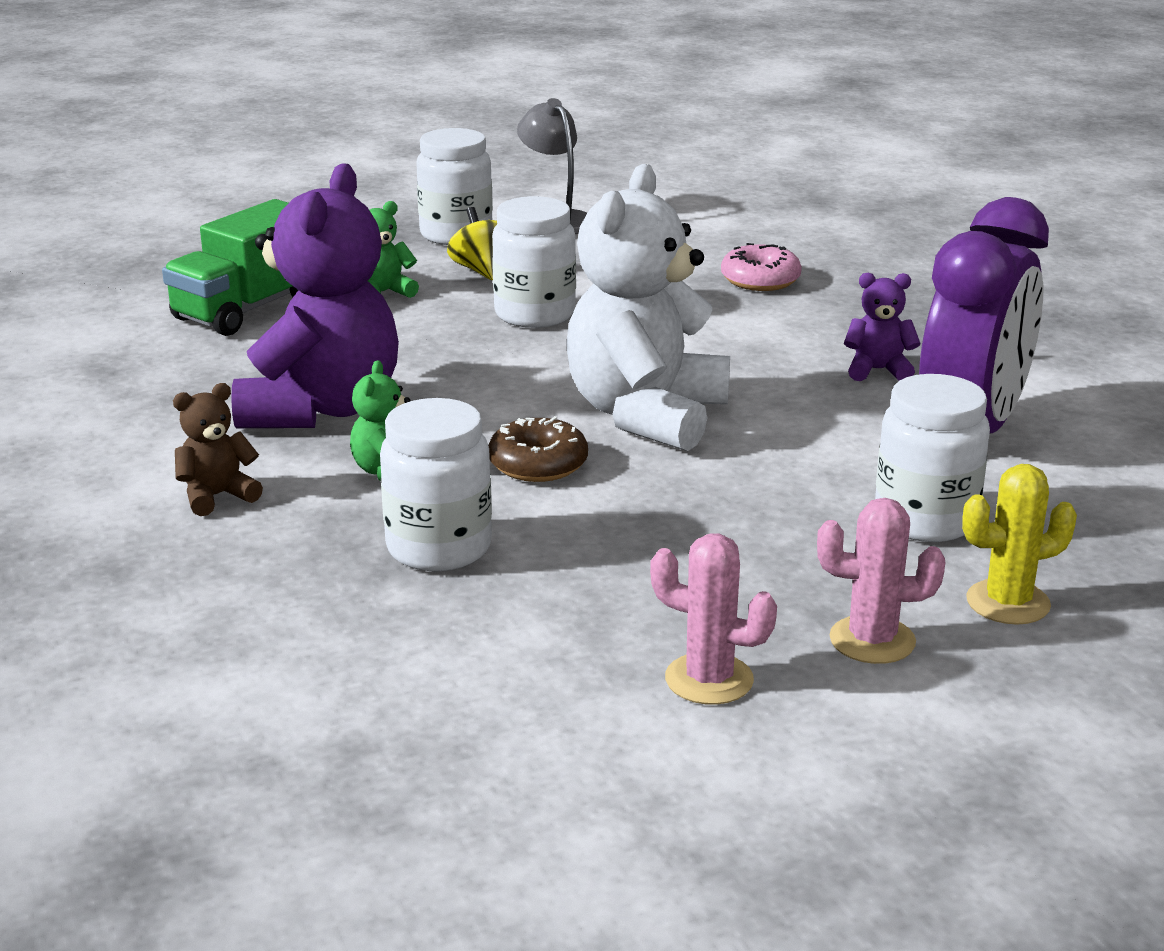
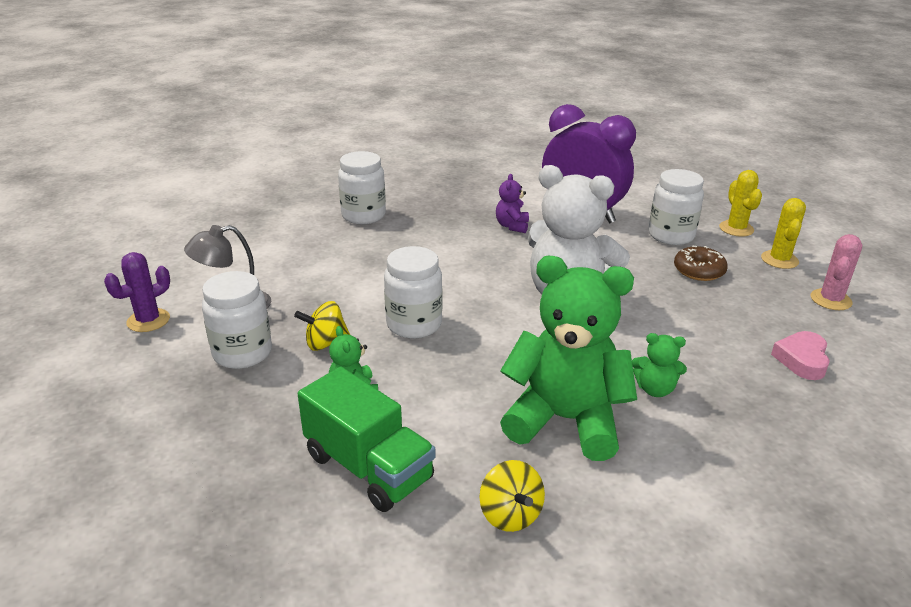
camera: 85 degrees left, 5 degrees up
(160, 379) = (510, 514): none -> yellow spinning top
(217, 496) = (705, 467): brown teddy bear -> none
(321, 409) = (565, 420): purple teddy bear -> green teddy bear
(439, 548) = (743, 371): white jar -> white jar (363, 215)
(478, 609) = (802, 360): none -> pink heart
(516, 187) = (148, 320): none -> purple cactus
(538, 464) = (634, 334): brown donut -> brown donut (699, 270)
(760, 280) = (380, 243): pink donut -> none
(872, 640) = (779, 260): pink cactus -> yellow cactus

